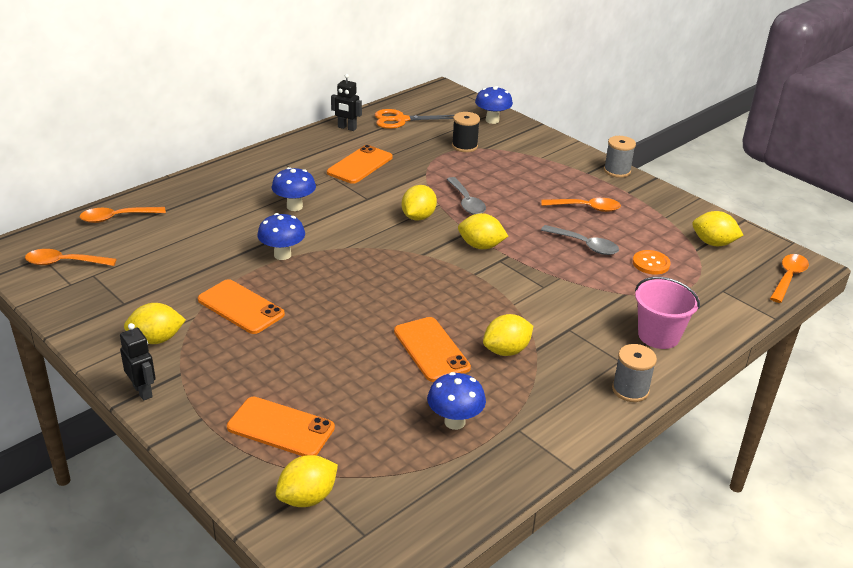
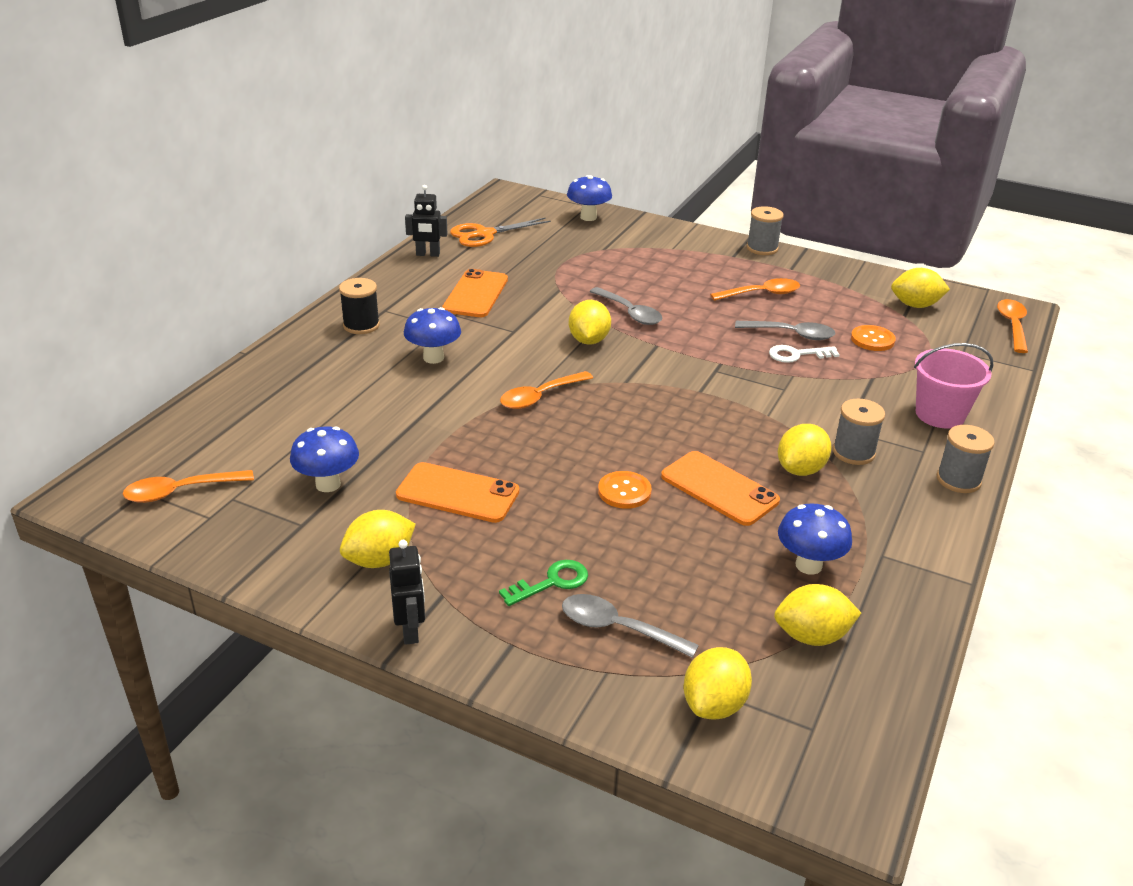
camera: 20 degrees left, 0 degrees up
(117, 218) = (212, 418): orange spoon -> orange spoon (540, 397)
(143, 391) = (410, 630): black robot -> black robot turned 45 degrees clockwise
(259, 384) = (552, 582): none -> green key
(280, 428) = (617, 628): orange phone -> grey spoon
(282, 255) = (462, 418): blue mushroom -> blue mushroom (328, 484)
(359, 334) = (624, 491): none -> orange button
(464, 146) = (579, 251): black spool -> black spool (361, 325)
(481, 246) = (683, 359): yellow lemon -> yellow lemon (812, 636)
(560, 348) = (853, 452): none -> grey spool
(576, 262) = (797, 355): none -> white key

